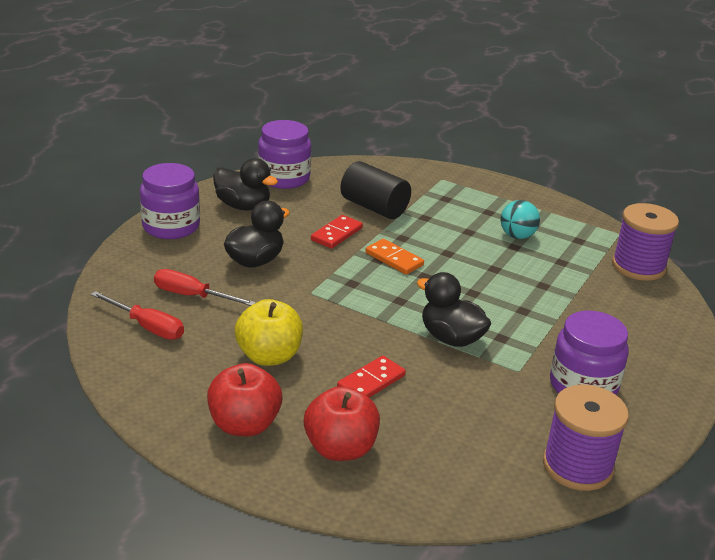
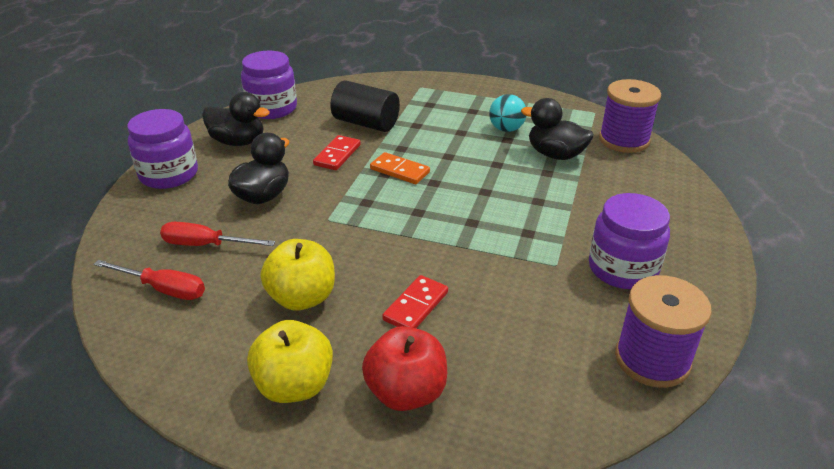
camera: 10 degrees left, 5 degrees up
(244, 425) = (294, 385): red apple -> yellow apple
(451, 338) = (480, 242): black duck -> black duck (555, 155)

